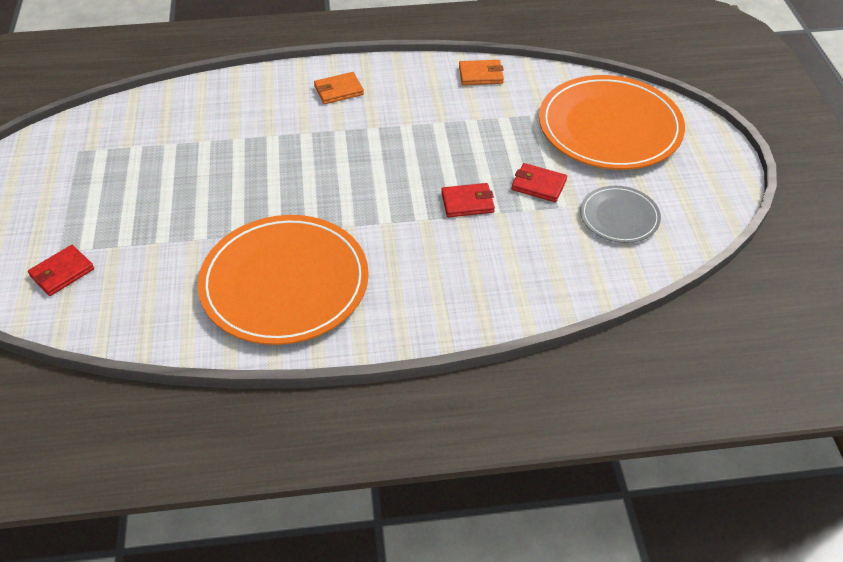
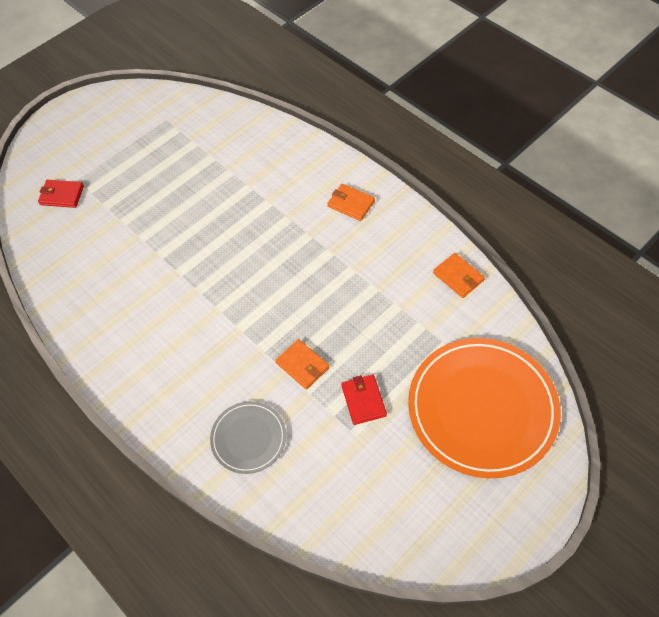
camera: 55 degrees right, 10 degrees up
(284, 283) = (137, 312): orange plate -> none
(467, 203) = (302, 365): red wallet -> orange wallet
(619, 217) = (376, 481): grey plate -> grey plate (248, 438)

